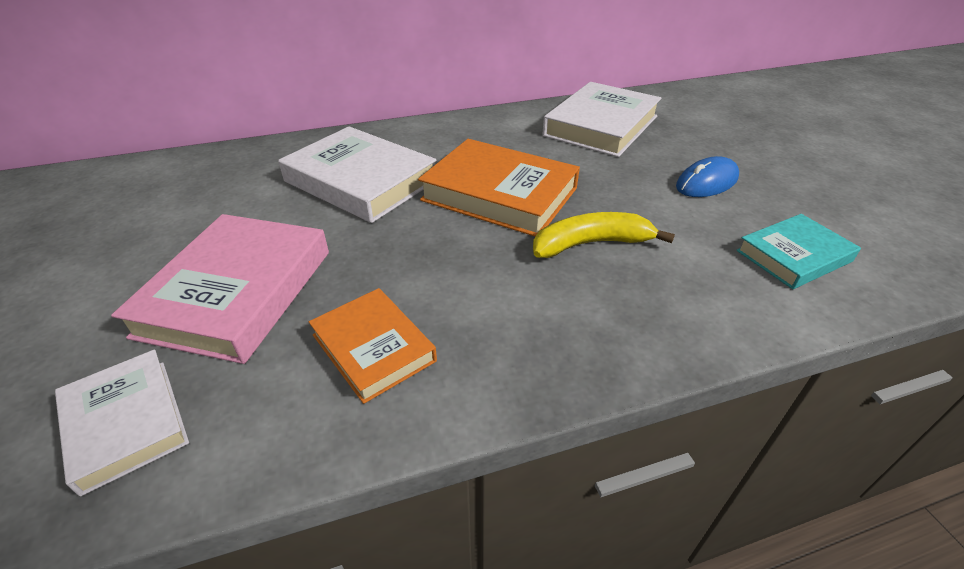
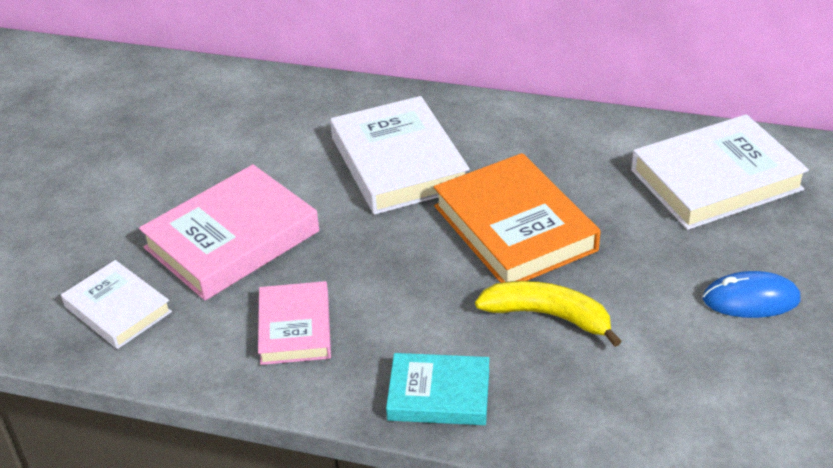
camera: 35 degrees right, 0 degrees up
(126, 423) = (118, 309): white book -> white book turned 45 degrees counterclockwise
(373, 348) = (295, 328): orange book -> pink book
(793, 256) = (736, 413): turquoise book -> turquoise book (439, 394)

